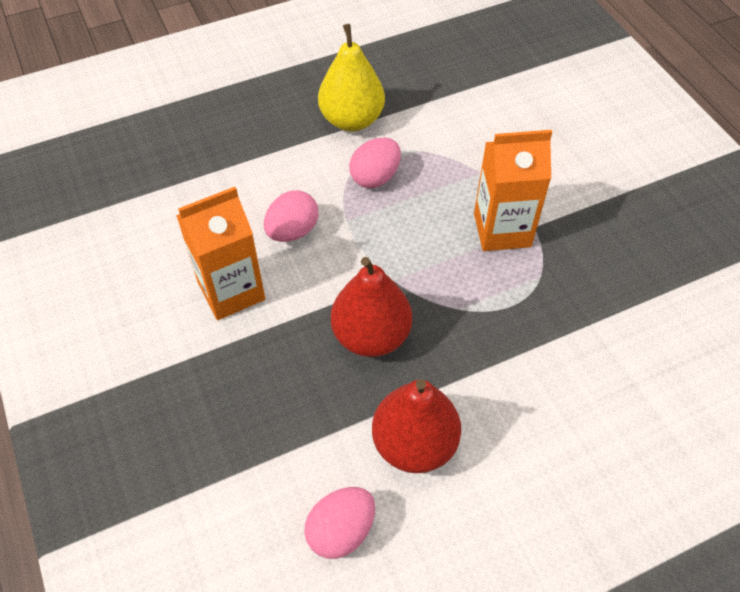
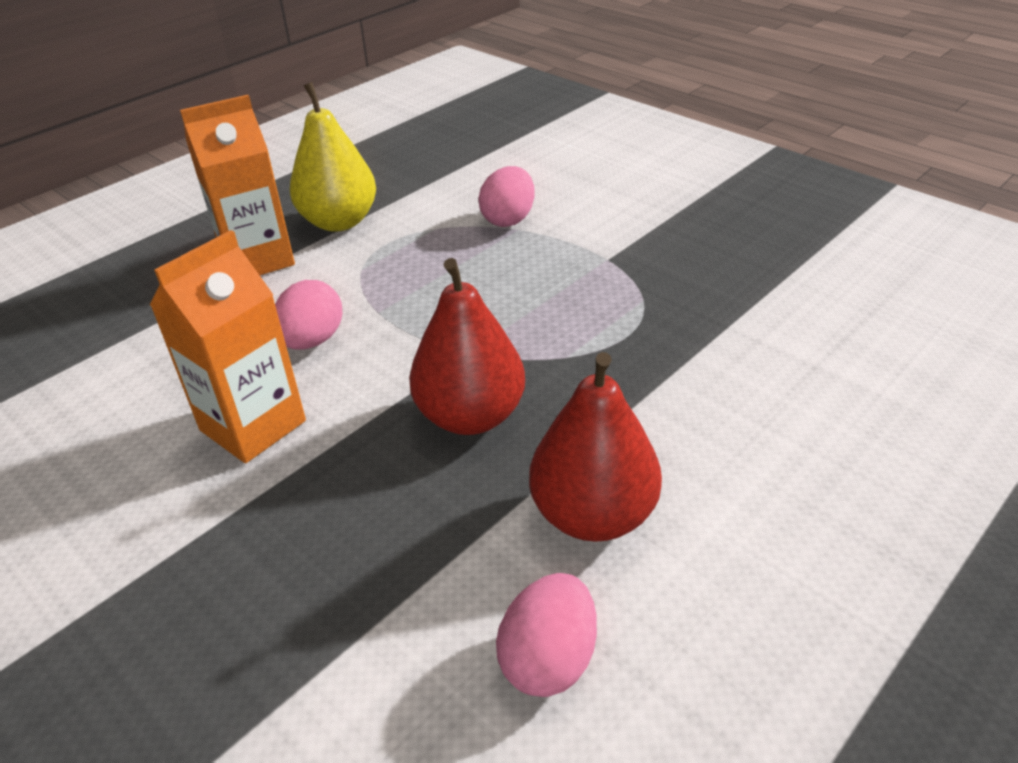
camera: 20 degrees left, 15 degrees down
(375, 177) = (394, 264): pink egg -> pink egg (508, 219)
(502, 230) = (573, 271): orange carton -> orange carton (257, 259)

